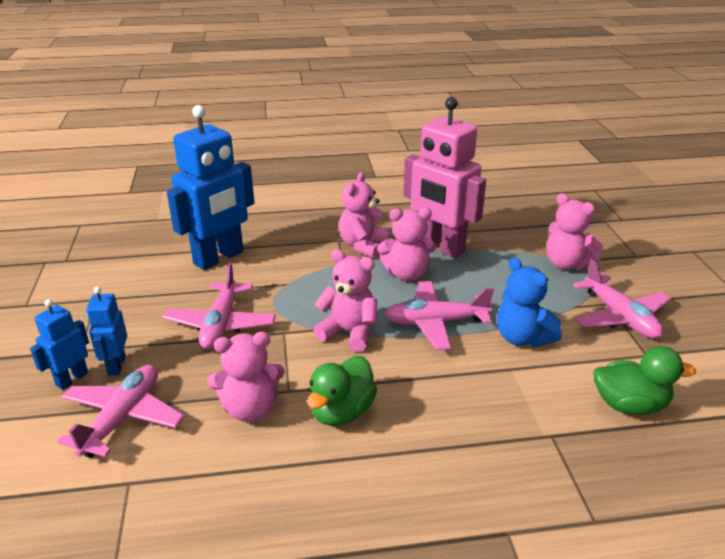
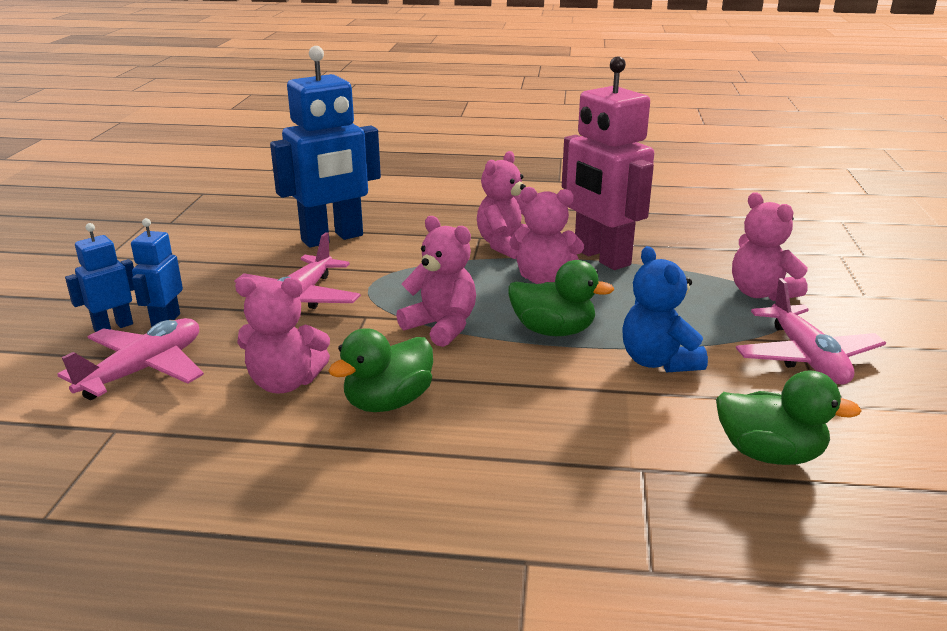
camera: 15 degrees right, 5 degrees down
(435, 322) = (553, 331): pink plane -> green duck

